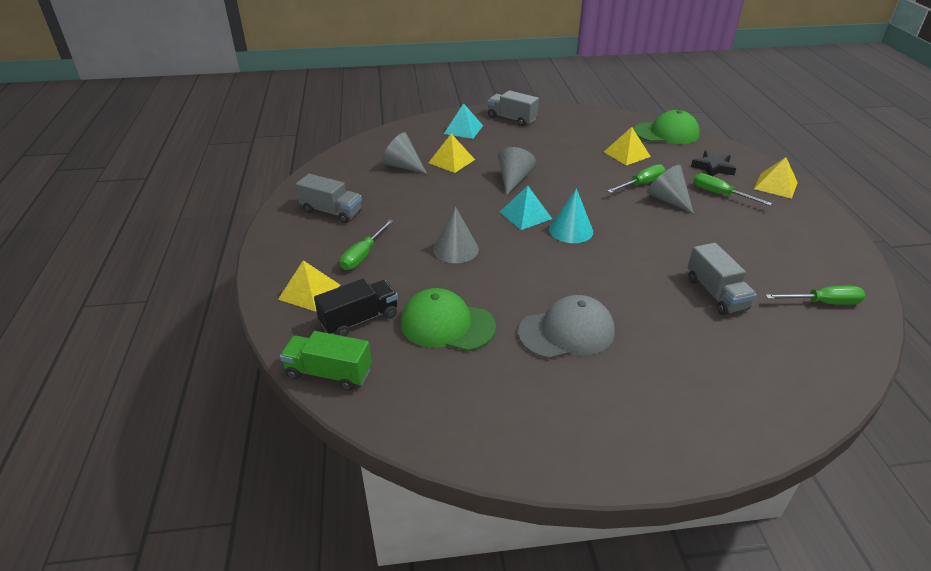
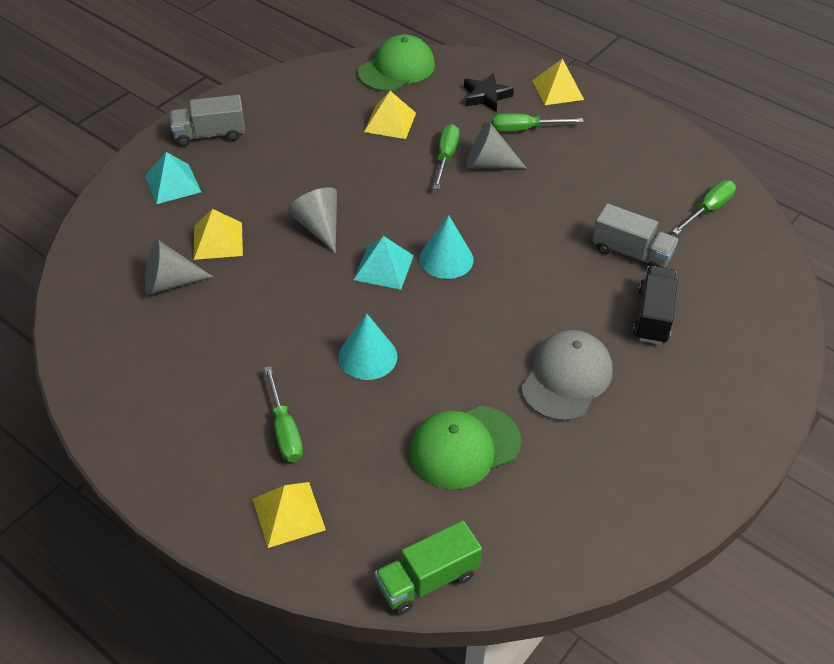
camera: 45 degrees left, 10 degrees up
(331, 211) = (171, 400): grey truck -> none
(359, 319) = (380, 504): black truck -> black truck (653, 316)
(455, 249) = (368, 356): grey cone -> turquoise cone

